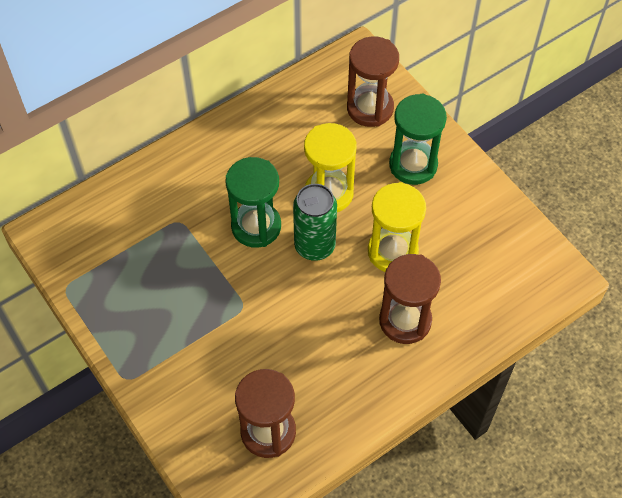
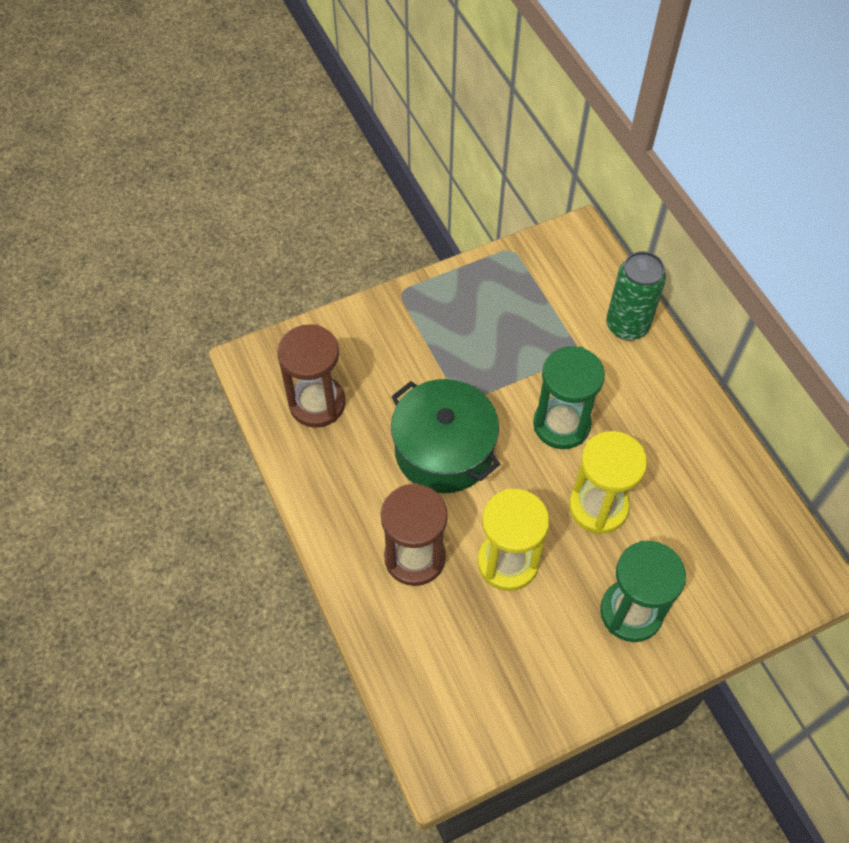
camera: 100 degrees right, 0 degrees up
(298, 314) = (444, 450): none -> green pot
(314, 246) = (527, 480): green can -> green can (627, 325)
(370, 108) = (725, 577): brown hourglass -> none

